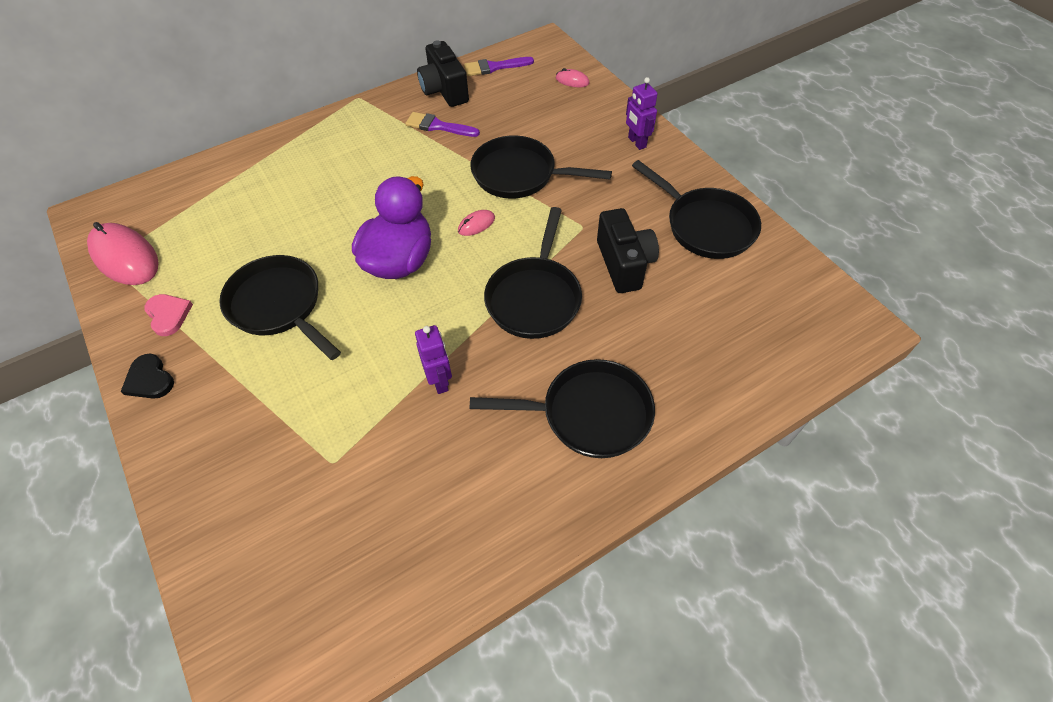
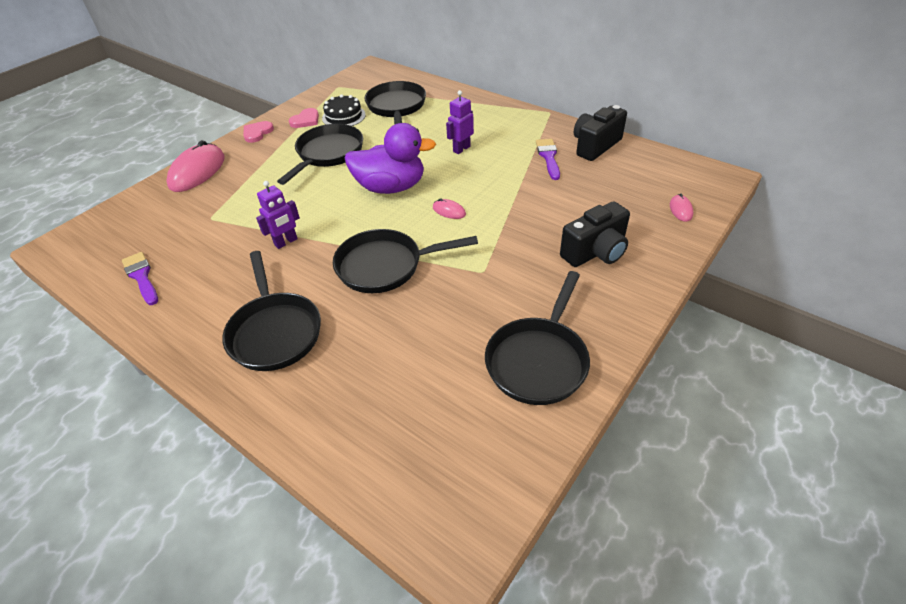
camera: 70 degrees right, 10 degrees down
(125, 257) = (343, 90): pink mouse -> pink mouse (197, 171)
(149, 379) = (257, 133): black heart -> pink heart
(198, 271) = (343, 116): none -> black cake
(494, 67) = (652, 160): purple brush -> purple brush (141, 276)
(519, 174) = (523, 216): black pan -> black pan (396, 107)
(624, 264) = (451, 311): black camera -> black camera (595, 252)
(636, 142) = (626, 277): purple robot -> purple robot (461, 149)

